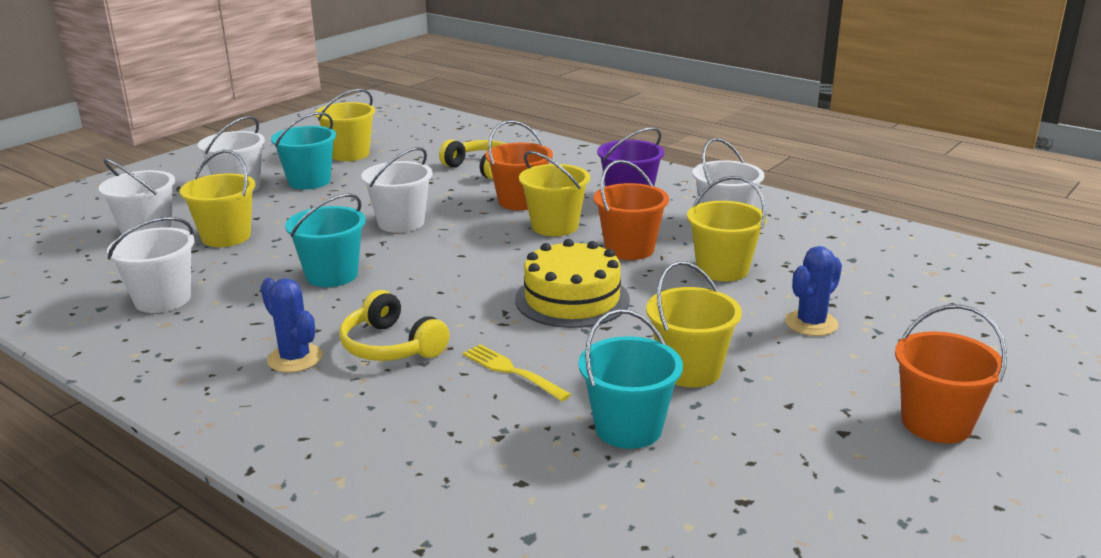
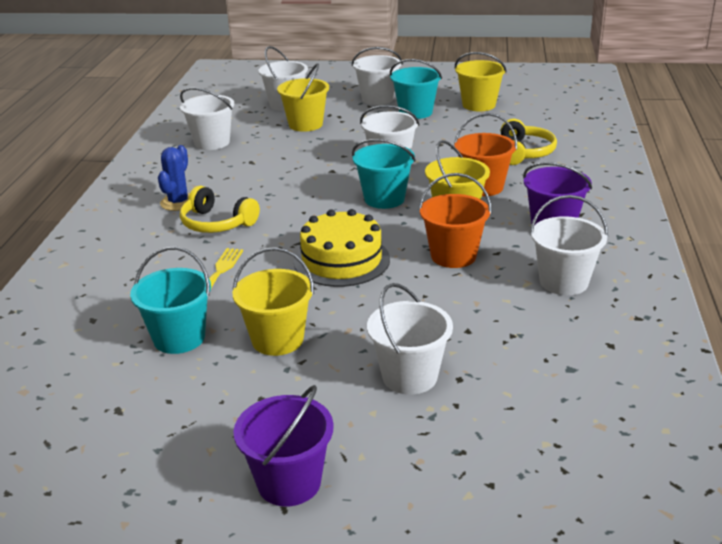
camera: 60 degrees right, 5 degrees up
(332, 275) = (289, 172): turquoise bucket -> turquoise bucket (384, 199)
(391, 346) = (216, 223): yellow headphones -> yellow headphones turned 75 degrees counterclockwise
(722, 269) = (465, 307): yellow bucket -> none
(811, 323) = (409, 376): blue cactus -> white bucket
(936, 423) = (289, 482): orange bucket -> purple bucket

